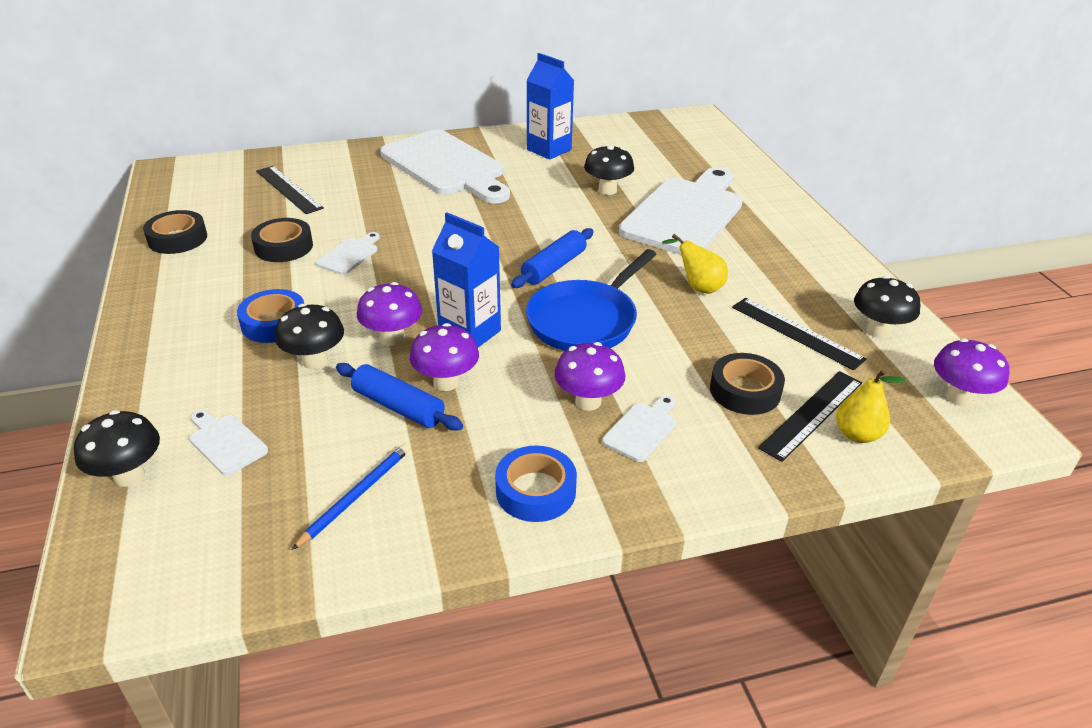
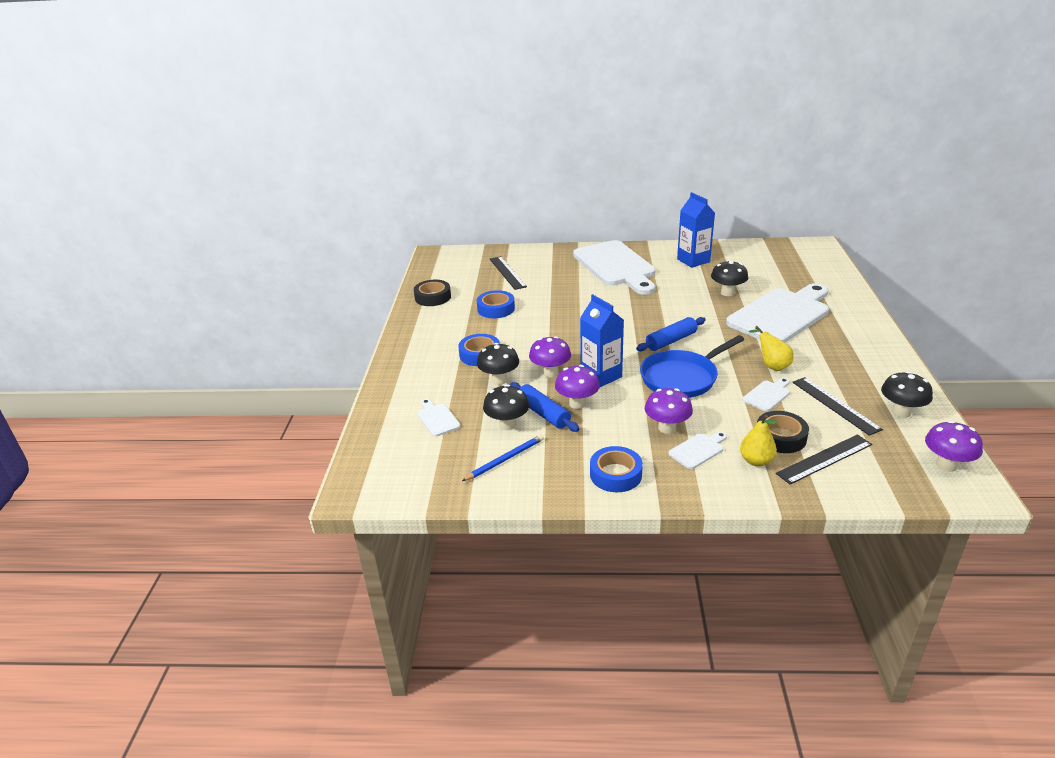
camera: 20 degrees right, 5 degrees down
(129, 475) = (381, 428): black mushroom -> black mushroom (507, 425)
(283, 247) = (496, 309): black tape -> blue tape
(349, 255) = (536, 318): white cutting board -> white cutting board (767, 395)
(857, 434) = (853, 476): yellow pear -> yellow pear (756, 461)

